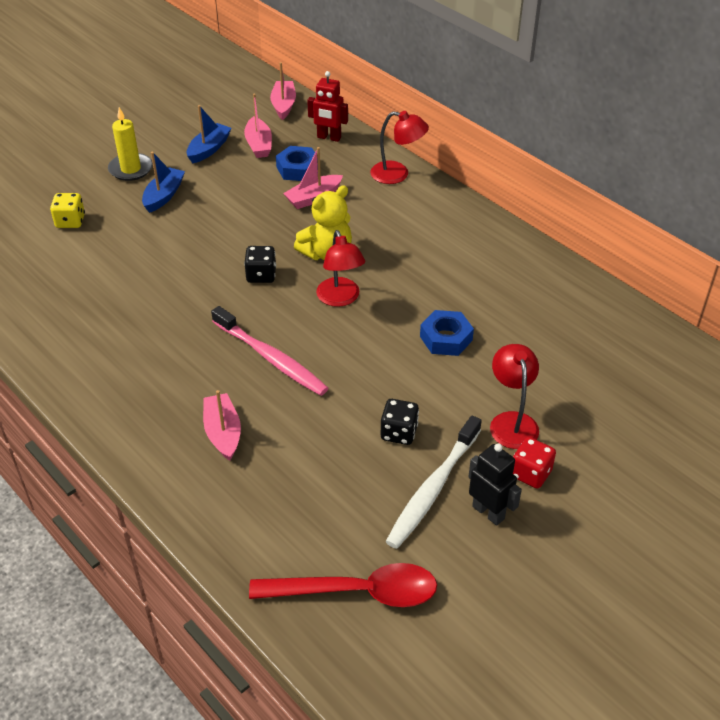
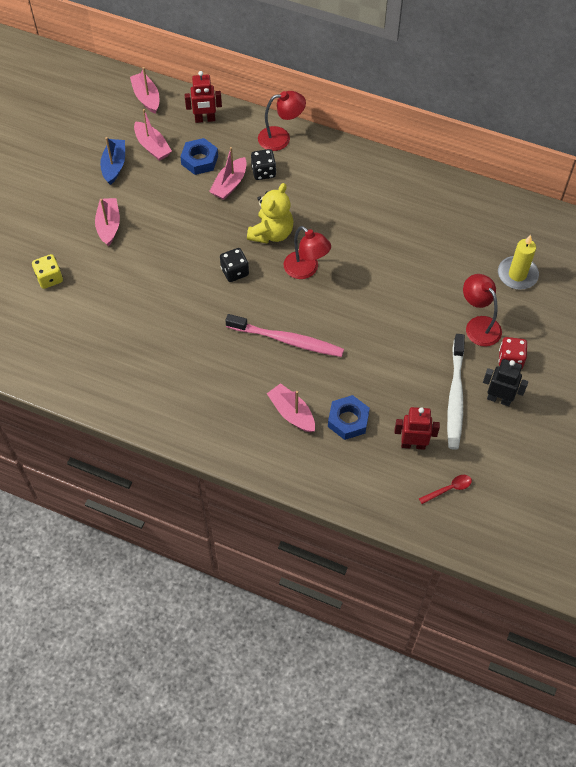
camera: 25 degrees left, 15 degrees up
(131, 169) = (63, 209): yellow candle -> yellow candle (517, 274)
(164, 196) = (109, 225): blue boat -> pink boat
(345, 522) = (413, 444): none -> red robot
(356, 592) = (449, 489): red spoon -> red spoon, size x0.44
(399, 432) = (410, 364): black dice -> black dice (263, 172)
(446, 338) = (399, 275): blue nut -> blue nut (348, 420)

